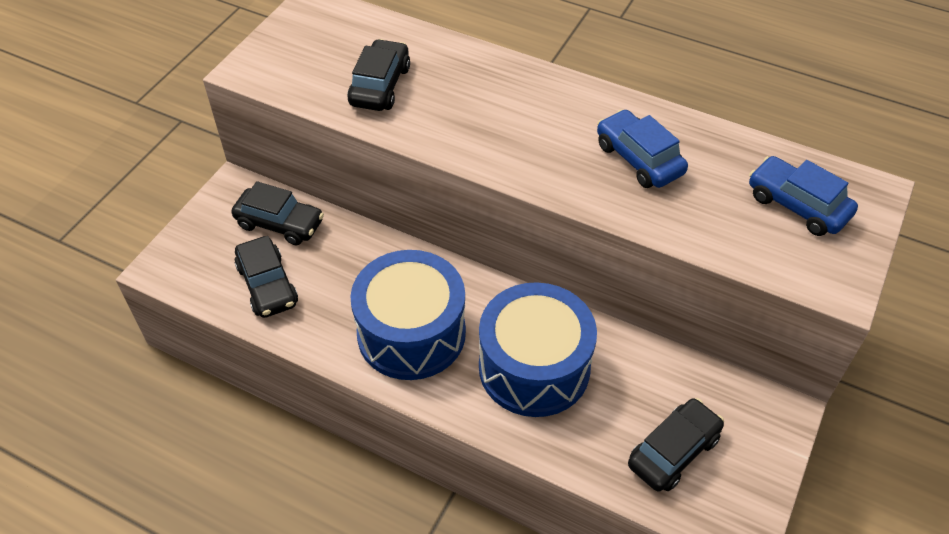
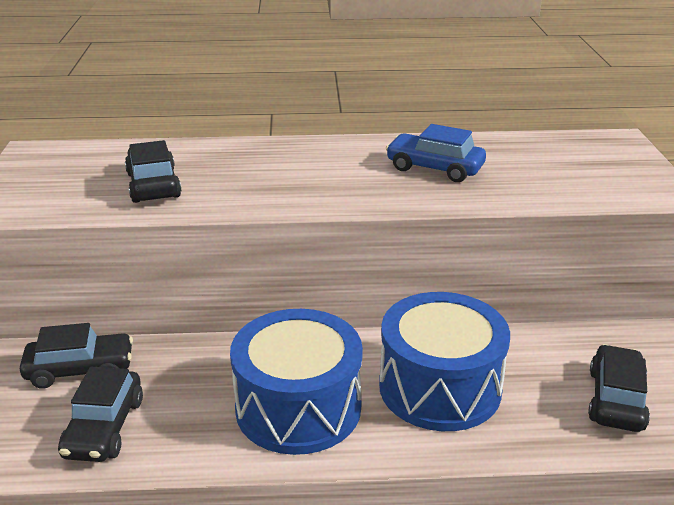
camera: 30 degrees left, 20 degrees down
(267, 285) = (104, 427): black car -> black car turned 60 degrees clockwise
(797, 205) = (581, 160): blue car -> none

